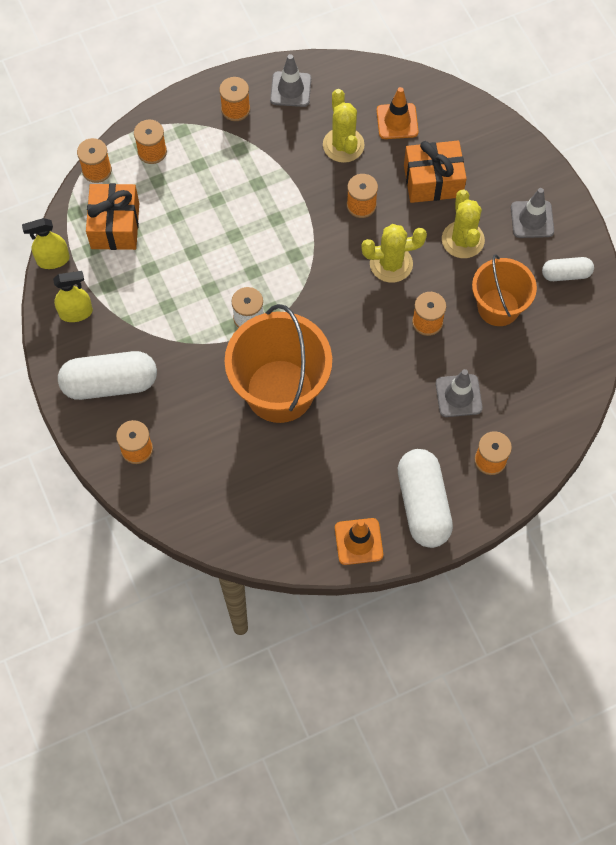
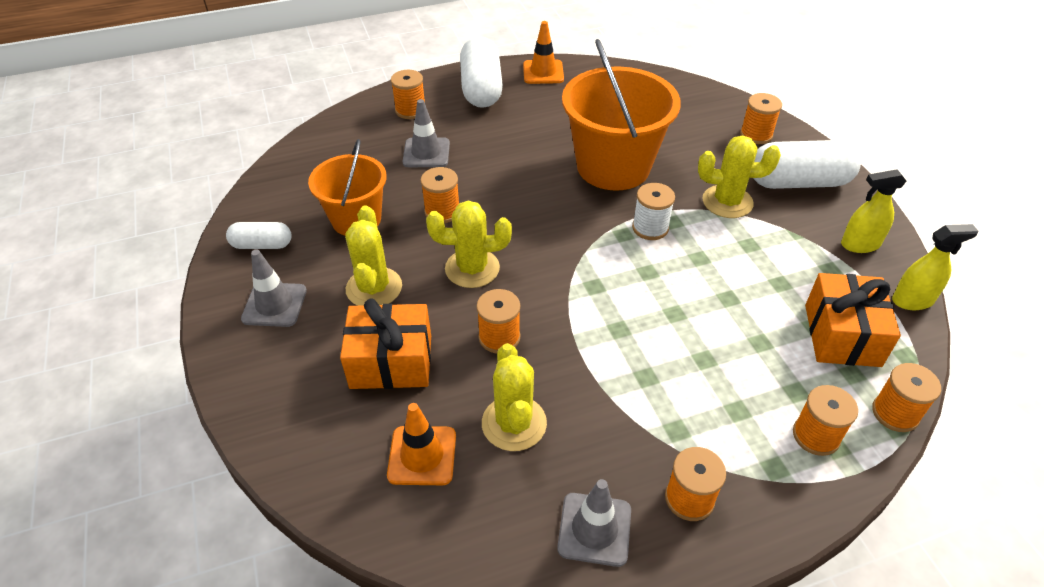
camera: 175 degrees left, 20 degrees down
(179, 353) = (727, 202): none -> yellow cactus

